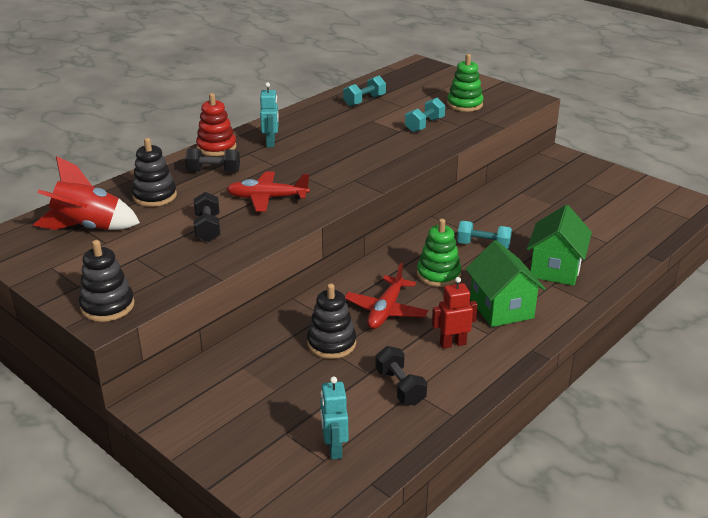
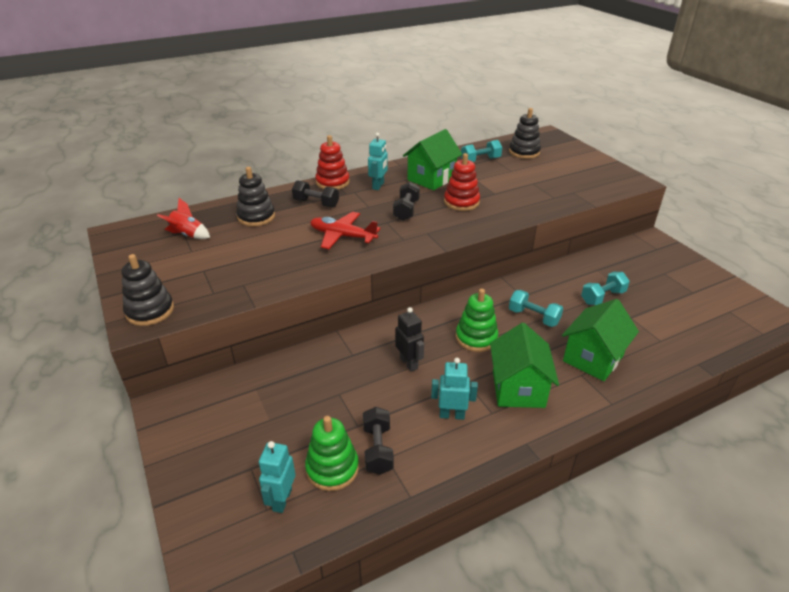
camera: 20 degrees right, 5 degrees up
(88, 228) = (188, 235): red rocket -> red rocket, size x0.59
(208, 228) = (276, 255): black dumbbell -> black dumbbell (406, 210)
(324, 127) = (431, 179): none -> green house
(331, 343) = (343, 385): black stacking toy -> black stacking toy (524, 152)
(370, 145) = (461, 202): none -> red stacking toy
(386, 311) = (409, 363): red plane -> black robot
(424, 125) = (520, 191): turquoise dumbbell -> turquoise dumbbell (602, 297)
(452, 343) = (452, 415): red robot -> turquoise robot
(464, 104) = (569, 178): green stacking toy -> green stacking toy (332, 468)

